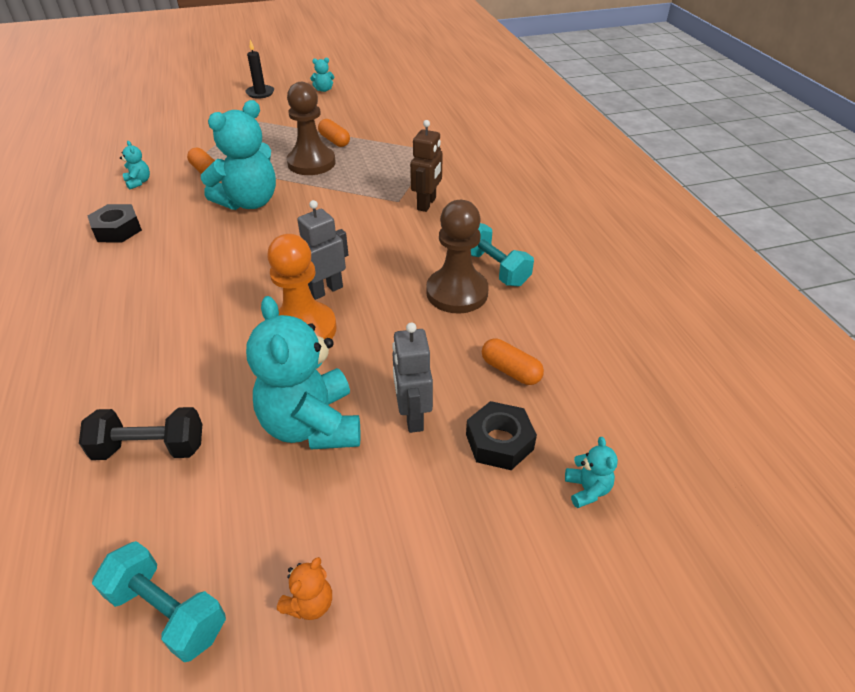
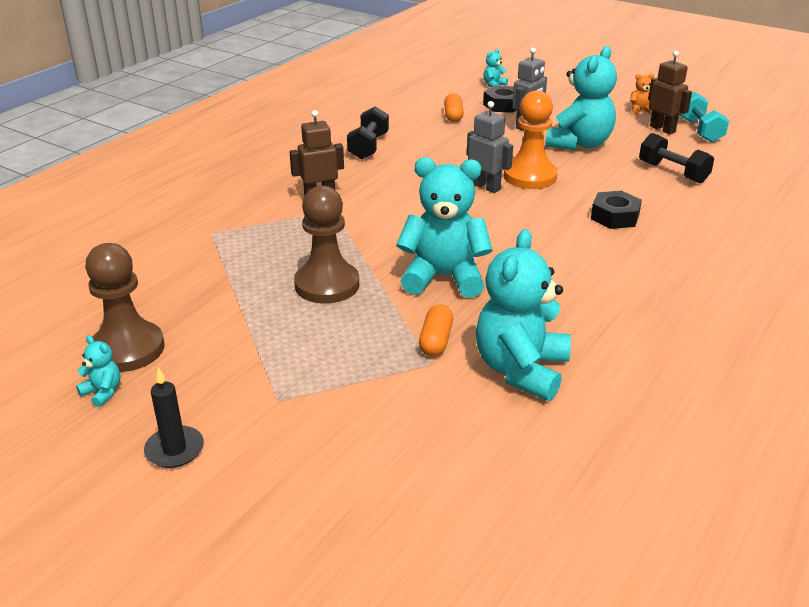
camera: 130 degrees left, 10 degrees down
(117, 230) = (592, 318): black nut -> black nut (614, 217)
(139, 182) = (521, 370): turquoise teddy bear -> turquoise teddy bear, size x2.40
(231, 562) = (662, 129): none -> brown robot
(325, 290) = (486, 187): grey robot -> grey robot turned 150 degrees counterclockwise
(334, 141) = (259, 297): orange capsule -> none
(457, 293) = (413, 148): brown pawn -> brown pawn (127, 349)
(494, 268) = (368, 146): turquoise dumbbell -> black dumbbell

